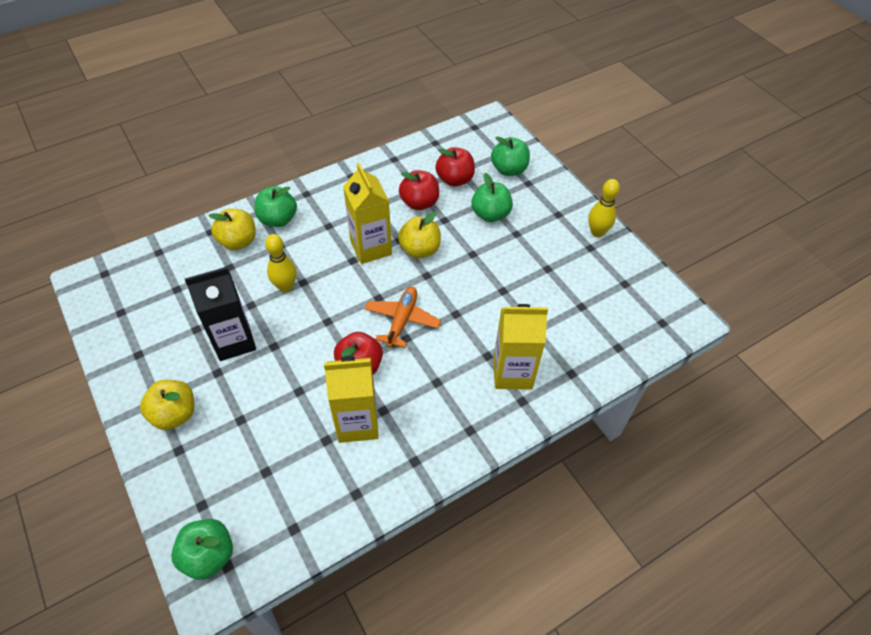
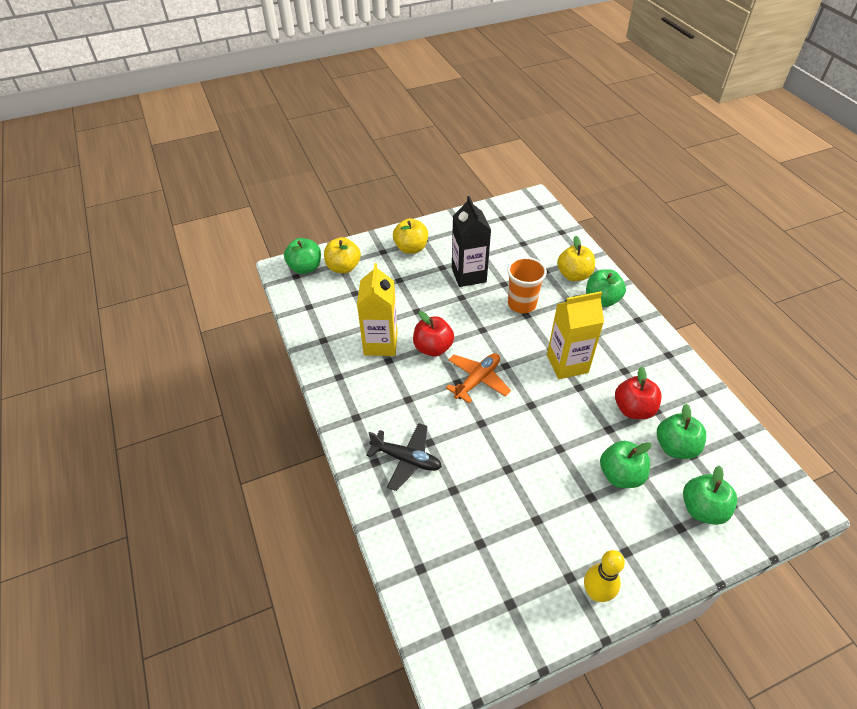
camera: 100 degrees right, 5 degrees down
(285, 287) = (521, 304): yellow bowling pin -> orange cup
(402, 320) = (477, 380): orange plane -> orange plane turned 75 degrees counterclockwise
(420, 250) = (565, 402): yellow apple -> yellow apple (343, 267)
(455, 179) = (675, 447): red apple -> green apple
(512, 373) = (406, 459): yellow carton -> black plane

